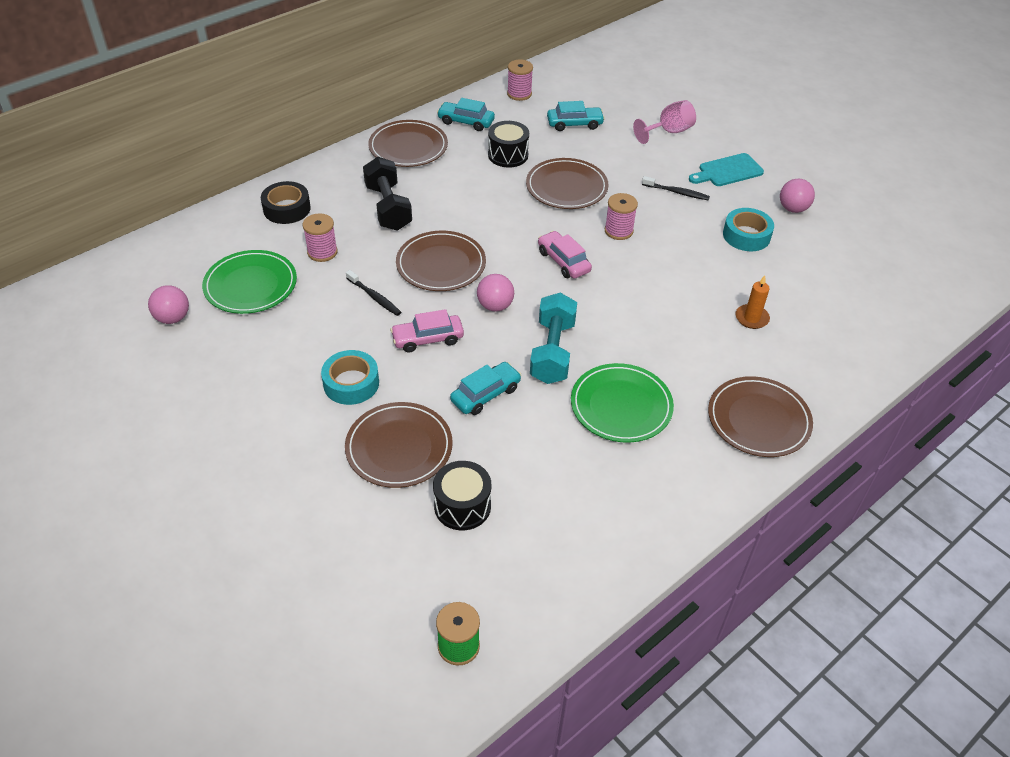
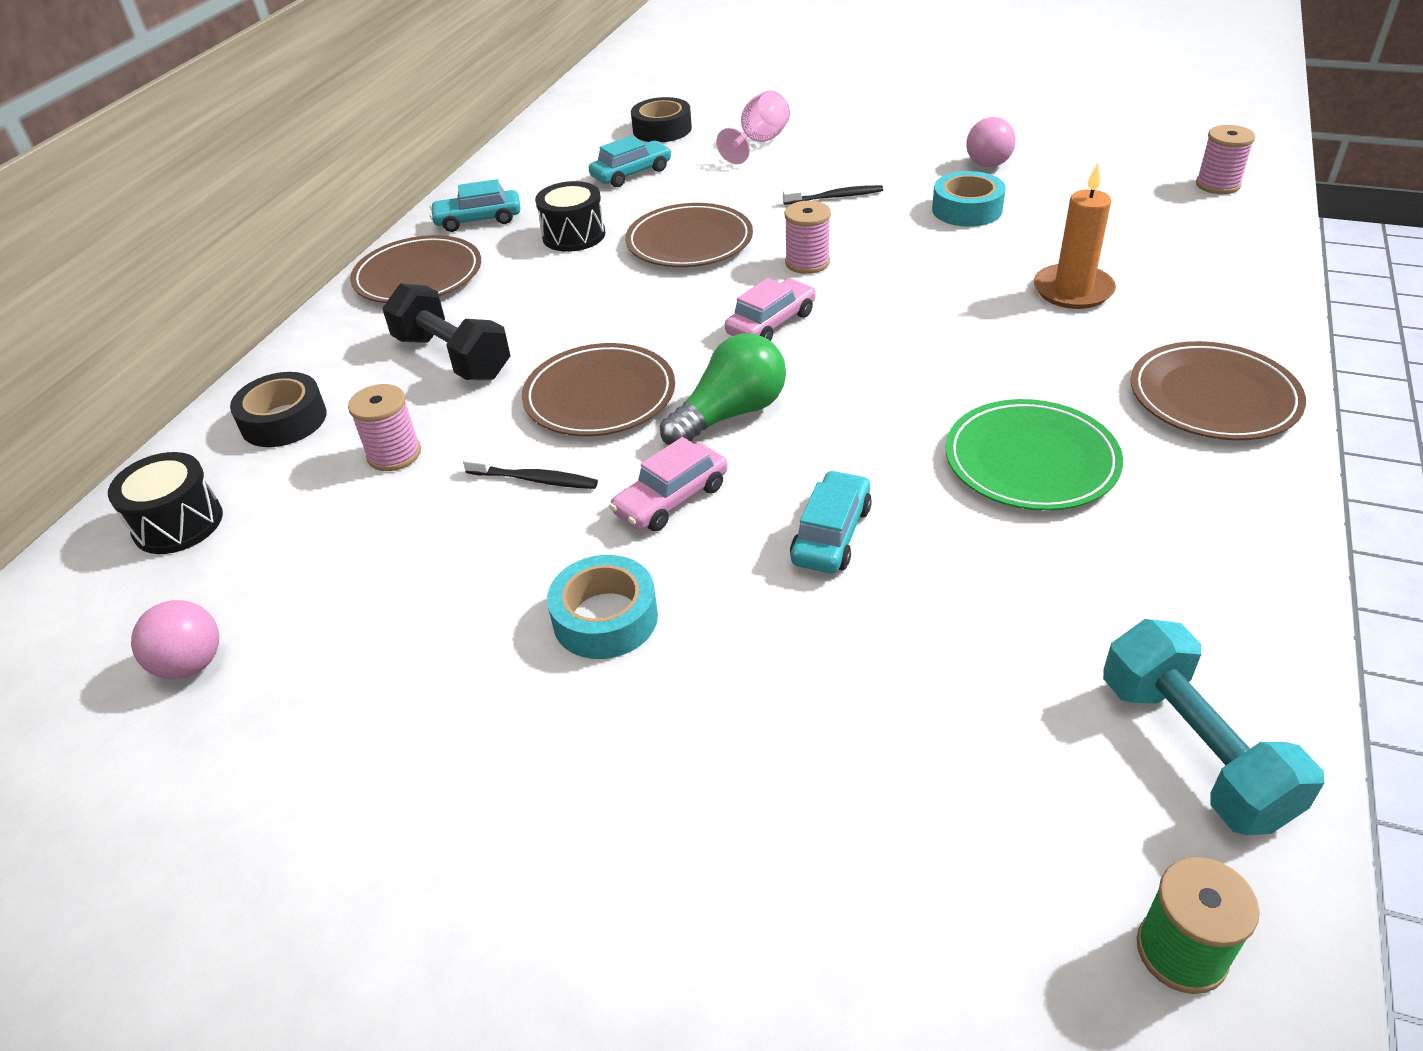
camera: 25 degrees left, 5 degrees down
(250, 285) = (305, 551): green plate -> none
(399, 447) = (772, 676): brown plate -> none
(462, 506) = (957, 713): black drum -> black drum (178, 523)
(495, 306) = (730, 414): pink ball -> green light bulb
(519, 94) = (525, 167): pink spool -> pink spool (1217, 185)
(552, 352) = (868, 436): turquoise dumbbell -> turquoise dumbbell (1192, 750)
(563, 261) = (771, 323): pink car -> pink car turned 105 degrees clockwise
(620, 97) = (662, 129): none -> black tape
(728, 171) = (872, 156): turquoise cutting board -> none
(751, 318) = (1073, 290): orange candle -> orange candle, size x1.53

